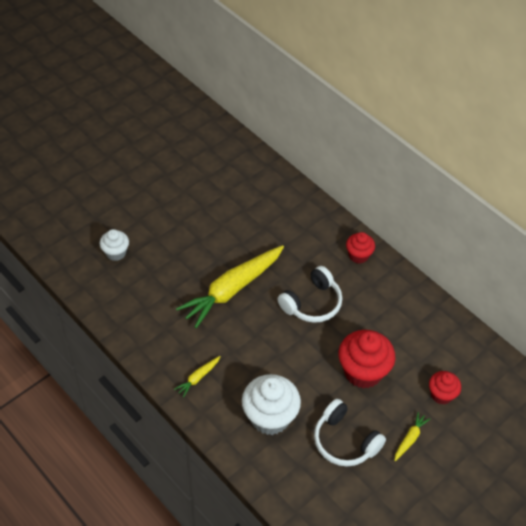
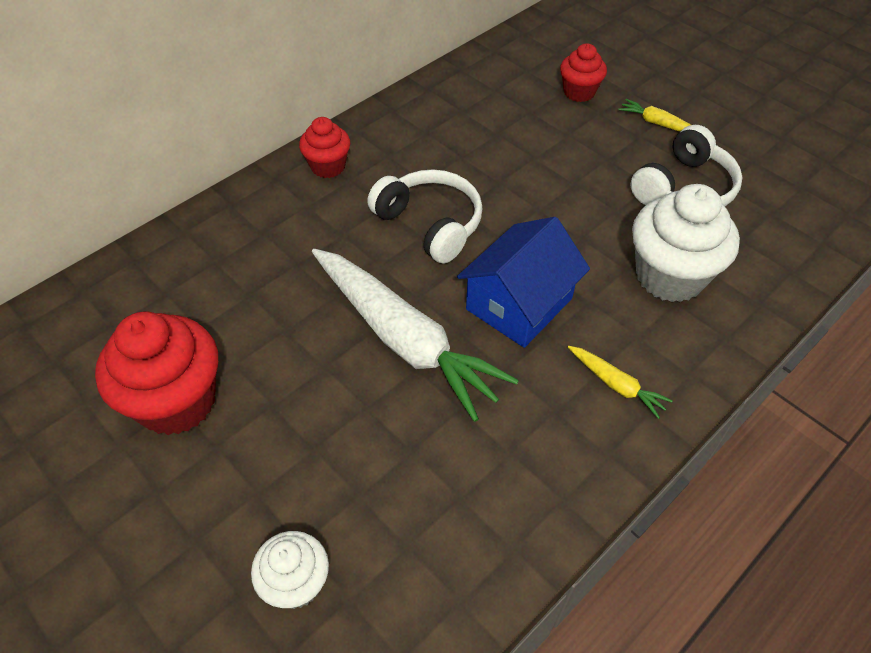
camera: 90 degrees left, 0 degrees up
(232, 290) = (404, 339): yellow carrot -> white carrot
(252, 341) = (519, 304): none -> blue house
(363, 372) = (557, 166): red cupcake -> red cupcake (177, 402)

